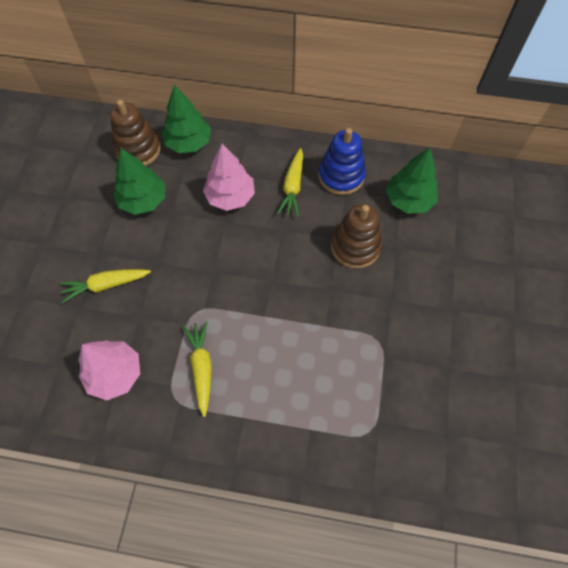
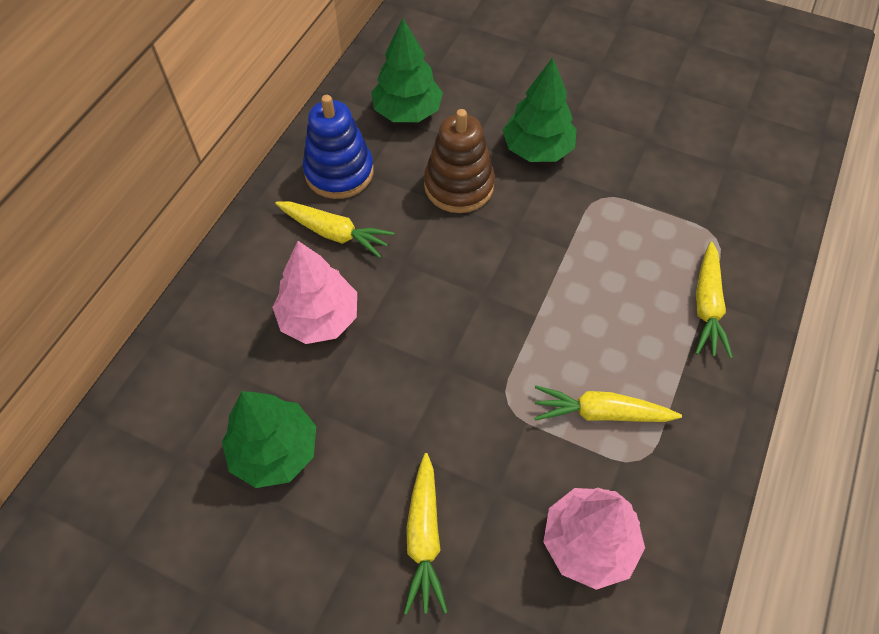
camera: 75 degrees left, 5 degrees down
(138, 149) = (160, 443): brown stacking toy -> none
(189, 143) = (184, 358): green tree -> green tree (537, 149)
(303, 430) = (707, 306): none -> yellow carrot

